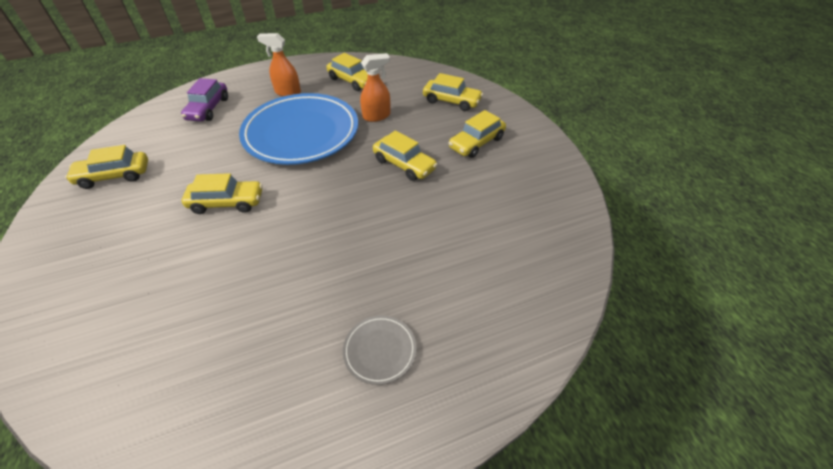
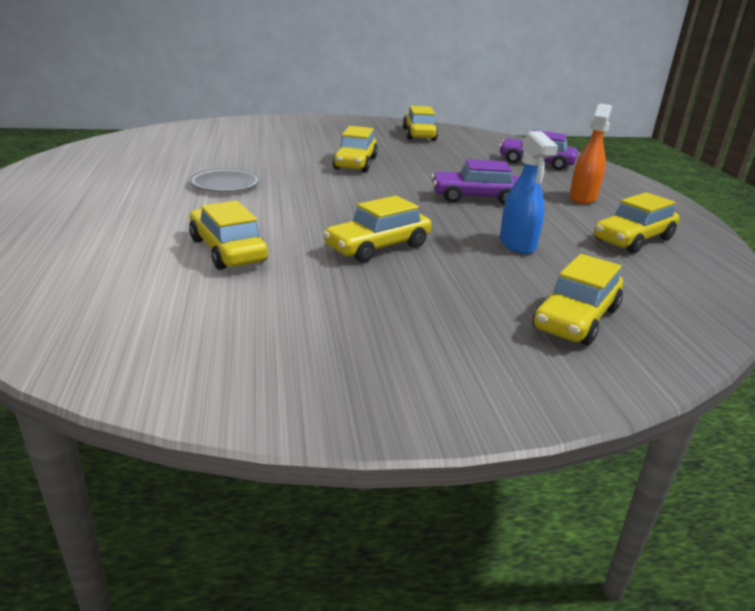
camera: 100 degrees right, 20 degrees down
(301, 133) = (475, 198): blue plate -> purple car
(377, 116) = (517, 245): orange spray bottle -> blue spray bottle
(380, 350) = (94, 199): grey plate -> grey plate (225, 184)
(476, 143) = (416, 316): yellow car -> yellow car (228, 250)

